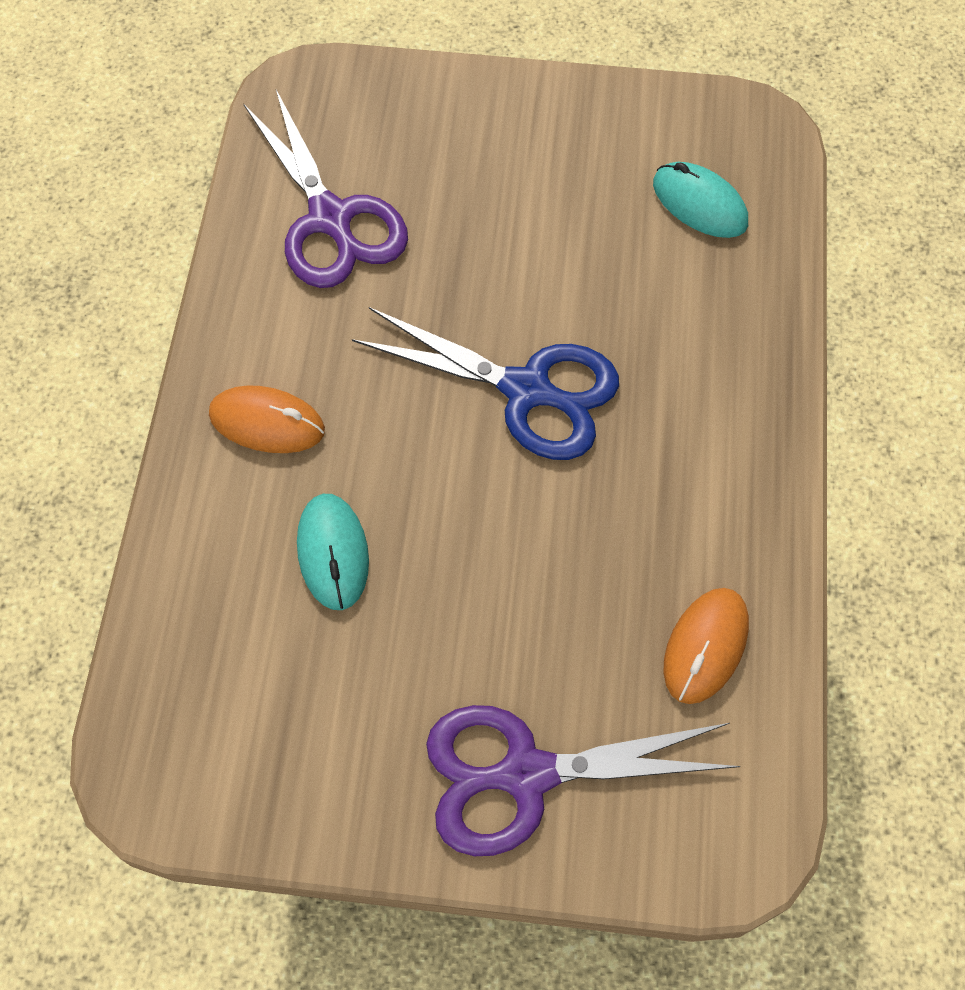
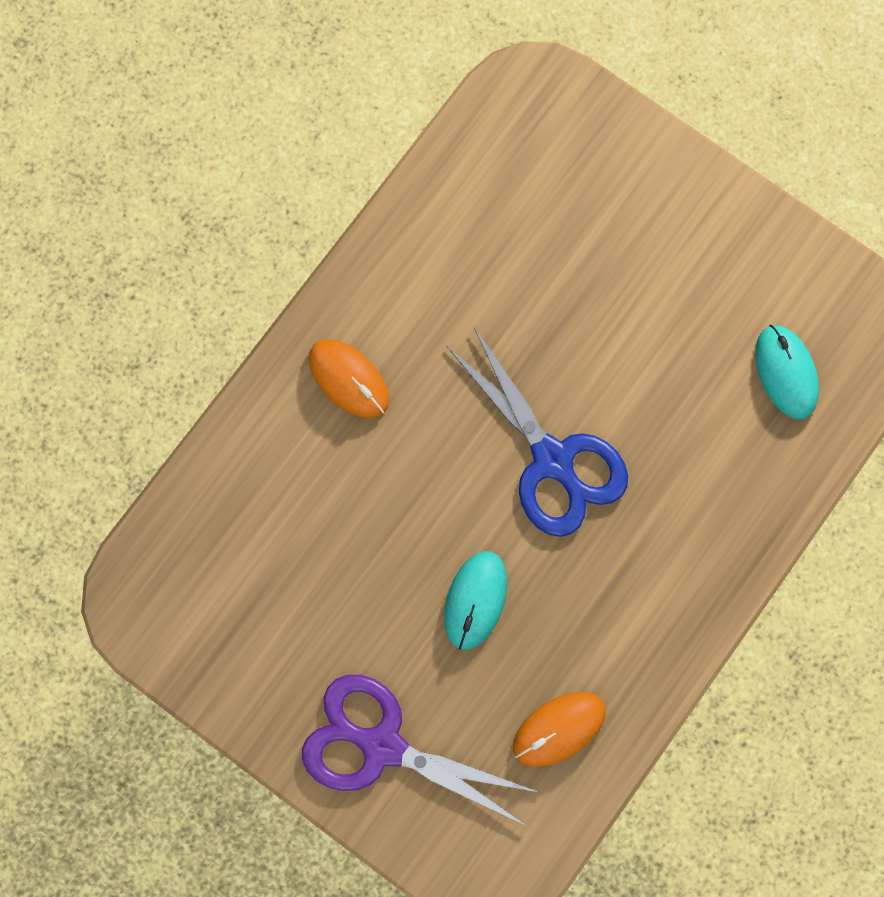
camera: 30 degrees right, 15 degrees up
(330, 218) = (488, 227): purple scissors -> none
(333, 553) = (341, 510): turquoise mouse -> turquoise mouse (475, 600)

